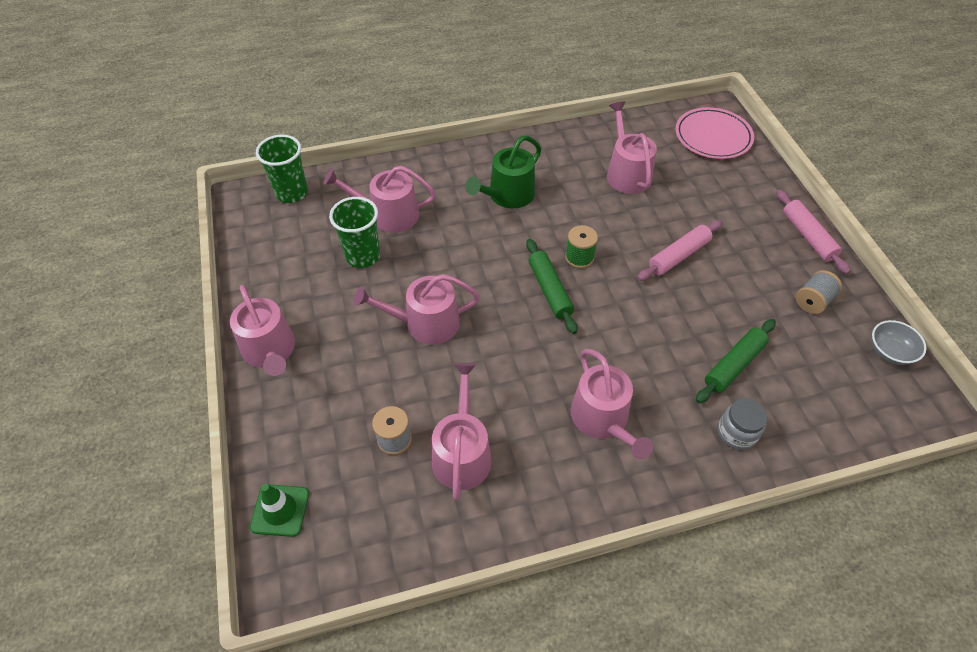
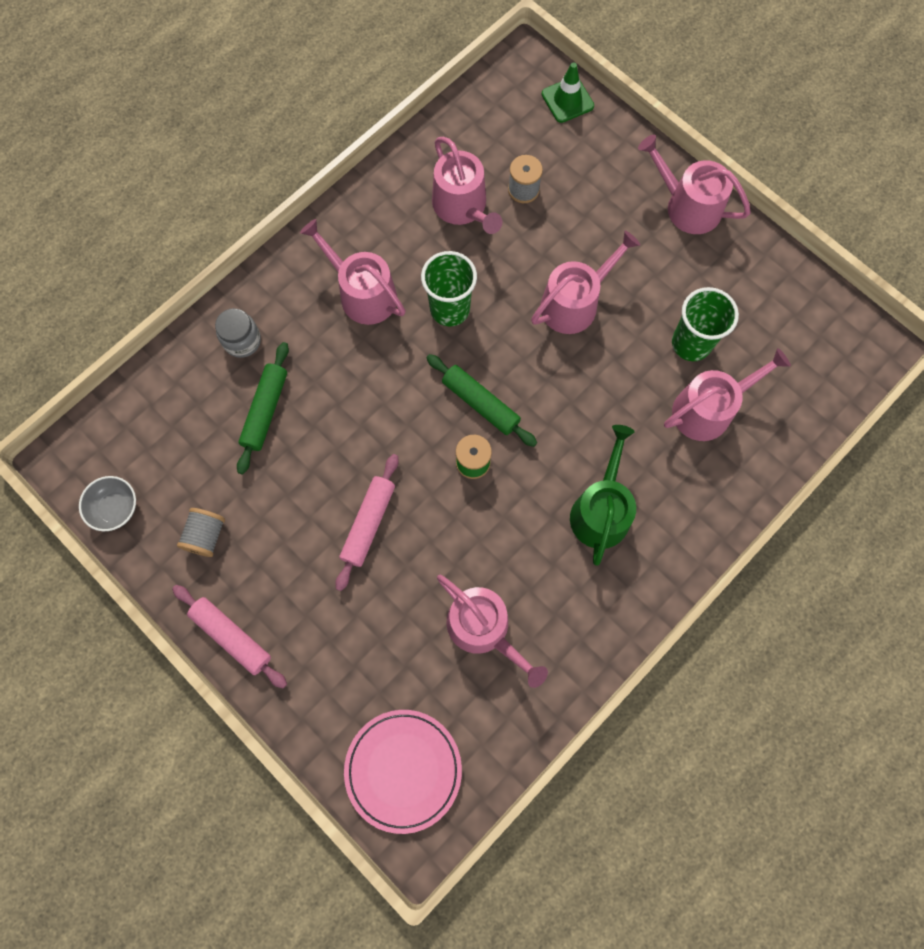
camera: 150 degrees right, 20 degrees up
(292, 193) = (833, 381): green cup -> green cup (450, 309)

